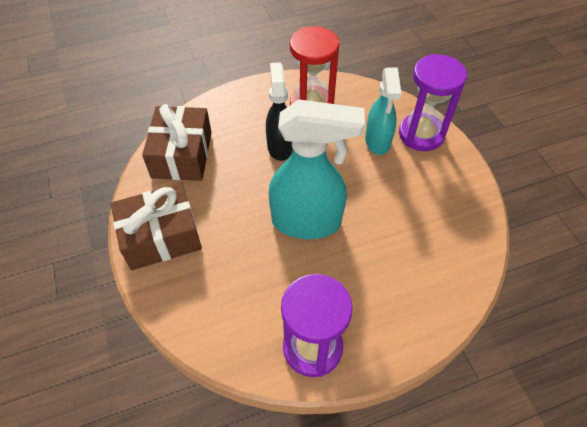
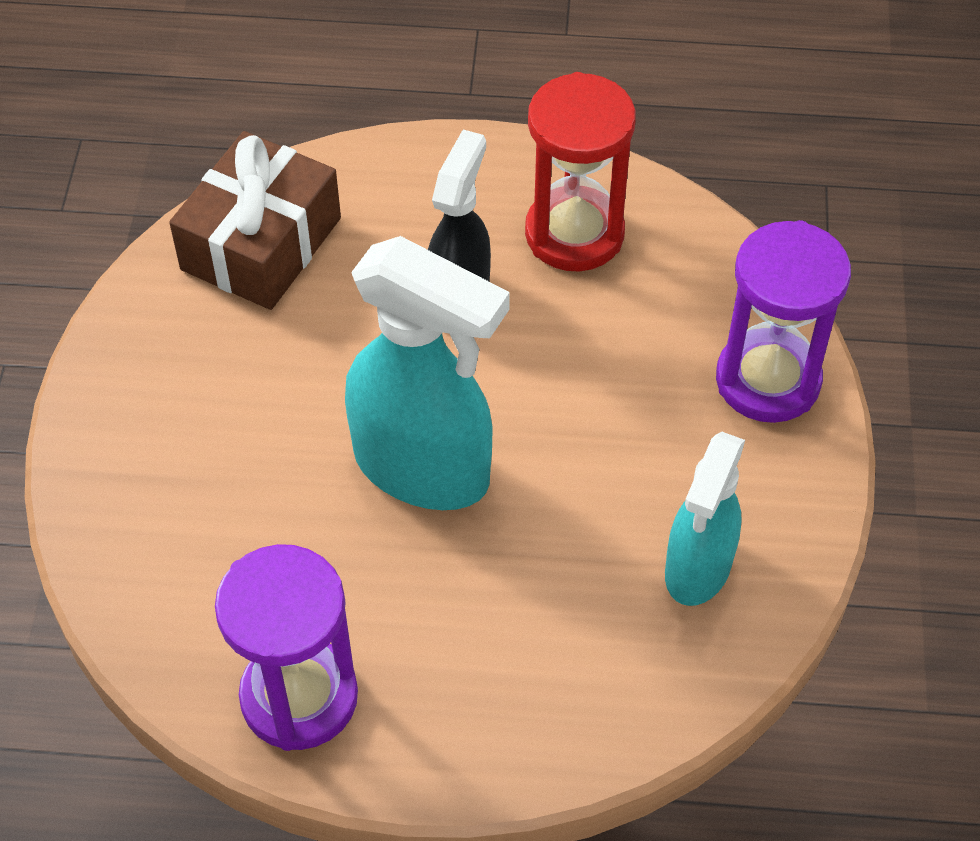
camera: 25 degrees right, 0 degrees up
(161, 236) = (142, 389): brown gift -> none
(377, 142) = (664, 361): turquoise spray bottle -> turquoise spray bottle (697, 569)

